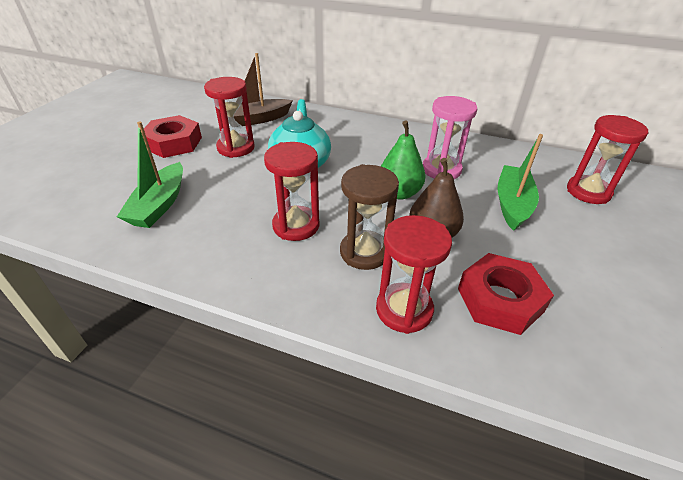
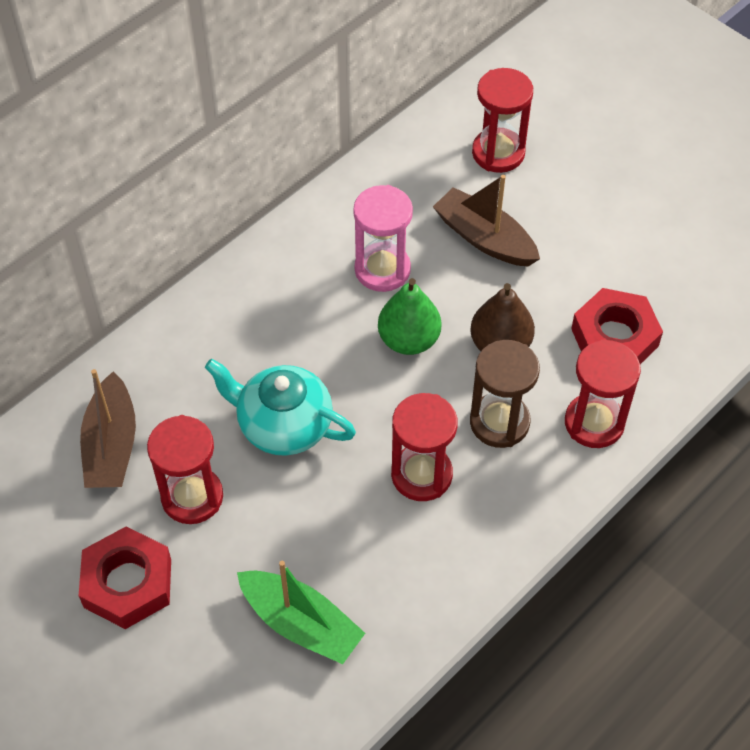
camera: 65 degrees left, 15 degrees up
(512, 204) = (484, 238): green boat -> brown boat

